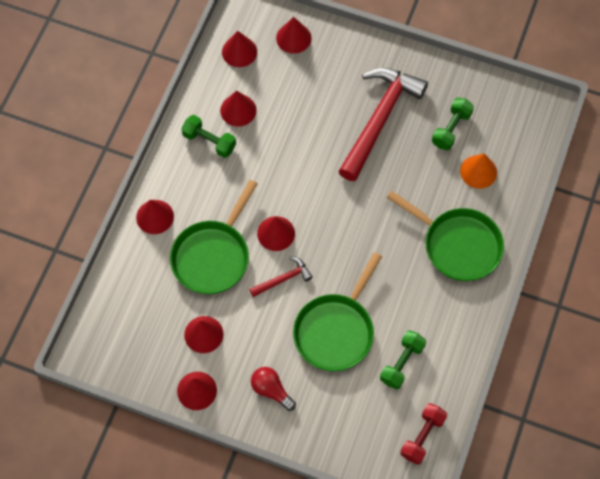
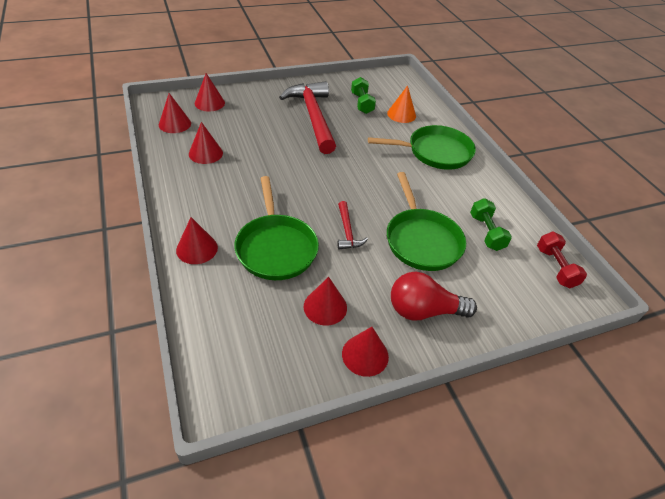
camera: 45 degrees left, 20 degrees down
(209, 141) = (200, 180): green dumbbell -> none
(271, 390) = (423, 310): red light bulb -> red light bulb, size x1.52
(276, 233) = (310, 207): red cone -> none
(283, 279) = (347, 231): red hammer -> red hammer turned 150 degrees clockwise

